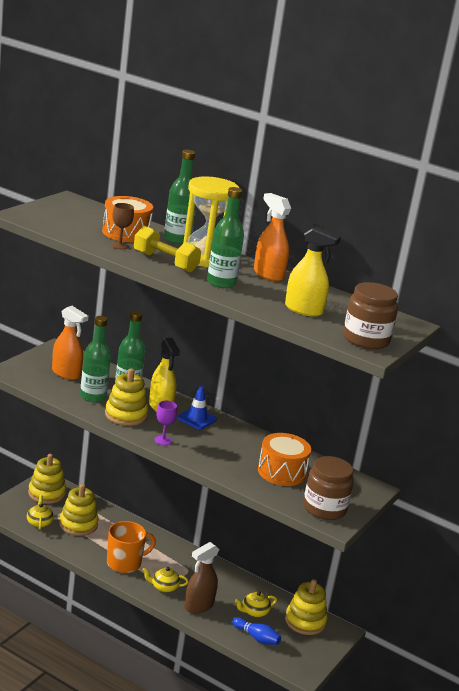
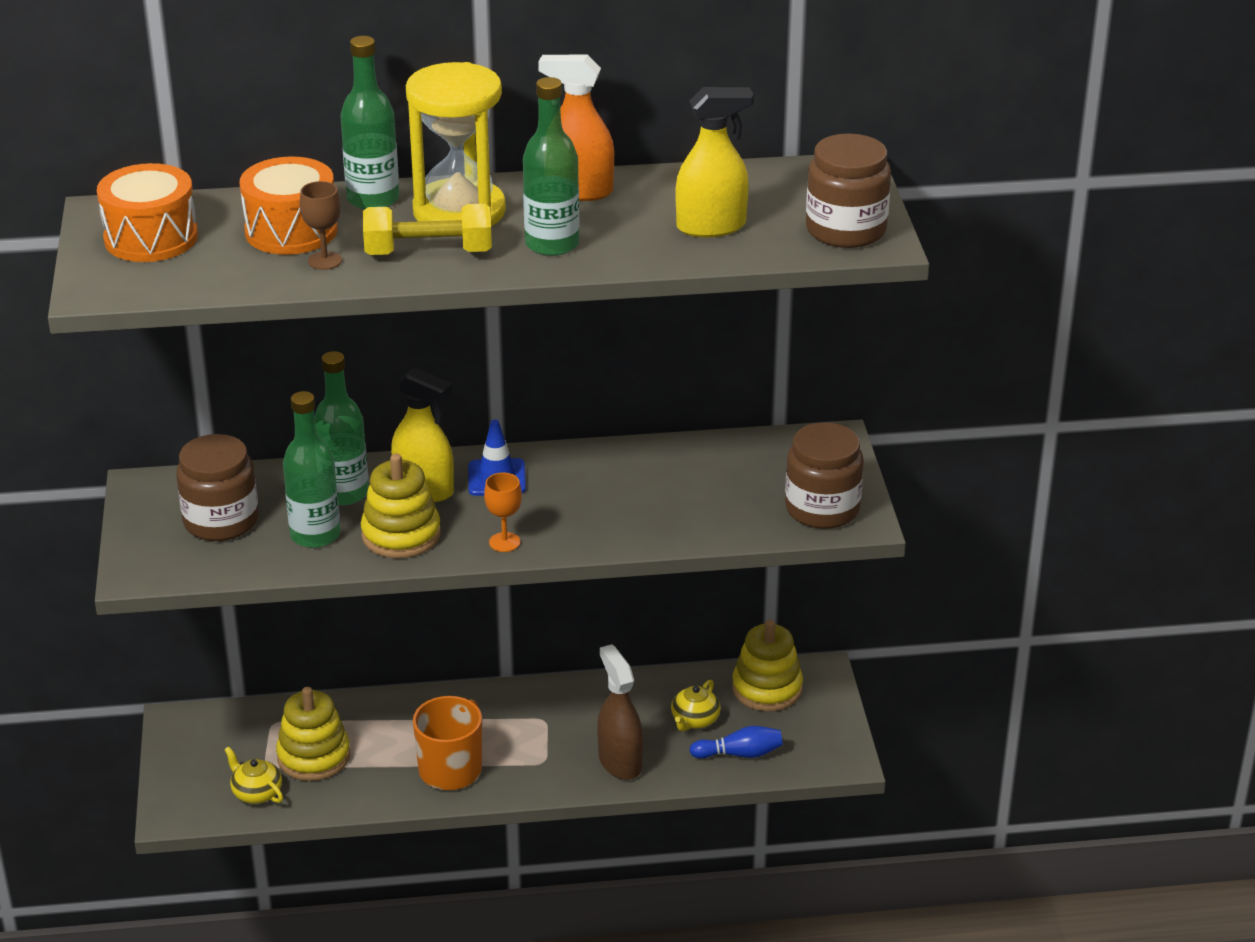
camera: 35 degrees left, 10 degrees up
(47, 493) = (204, 740): yellow stacking toy -> none
(66, 373) = (221, 521): orange spray bottle -> brown jar
(163, 440) = (504, 542): purple goblet -> orange goblet
(164, 587) = (545, 767): yellow teapot -> none
(198, 606) = (620, 761): brown spray bottle -> brown spray bottle turned 150 degrees clockwise
(281, 472) = (706, 489): orange drum -> orange drum (151, 238)

